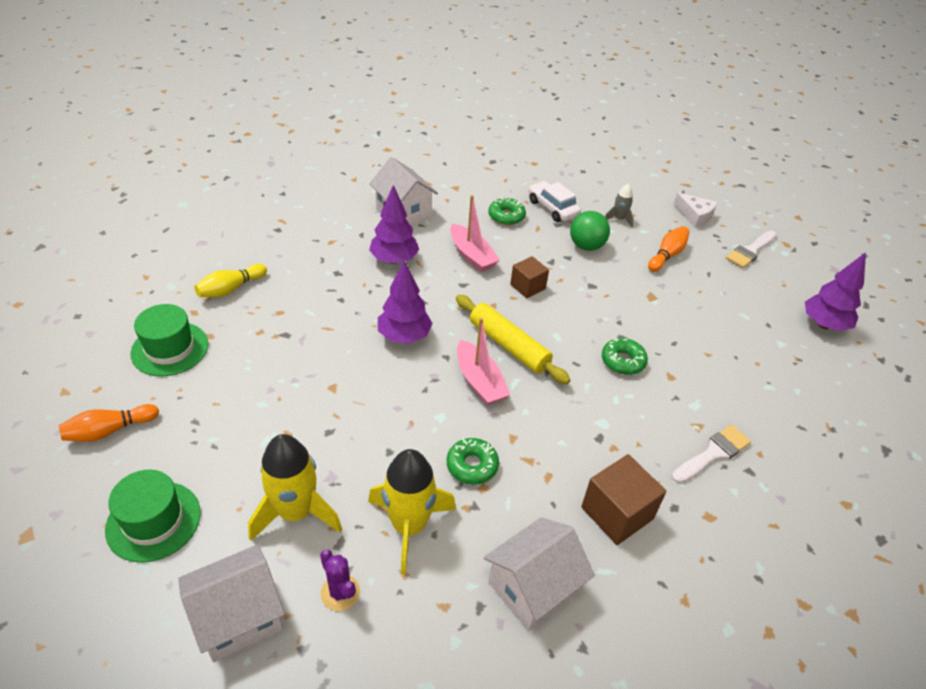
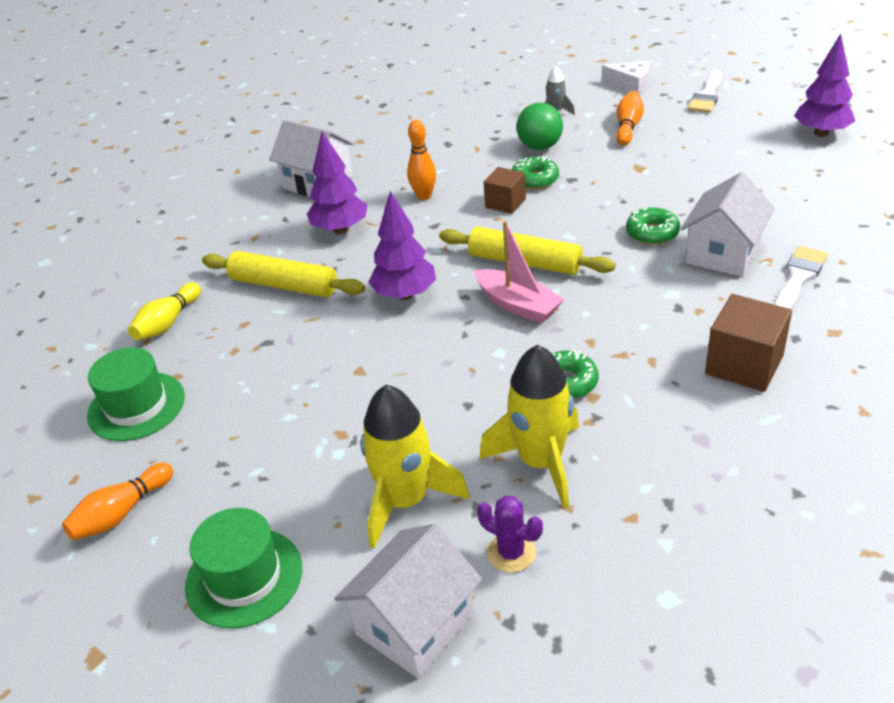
camera: 15 degrees left, 5 degrees down
(325, 291) = (283, 285): none -> yellow rolling pin
(472, 255) = (424, 196): pink boat -> orange bowling pin
(506, 216) = (435, 149): green donut -> green donut (535, 180)
(533, 587) = (709, 463): white house -> white house (723, 253)
(552, 208) = (479, 125): white car -> none

